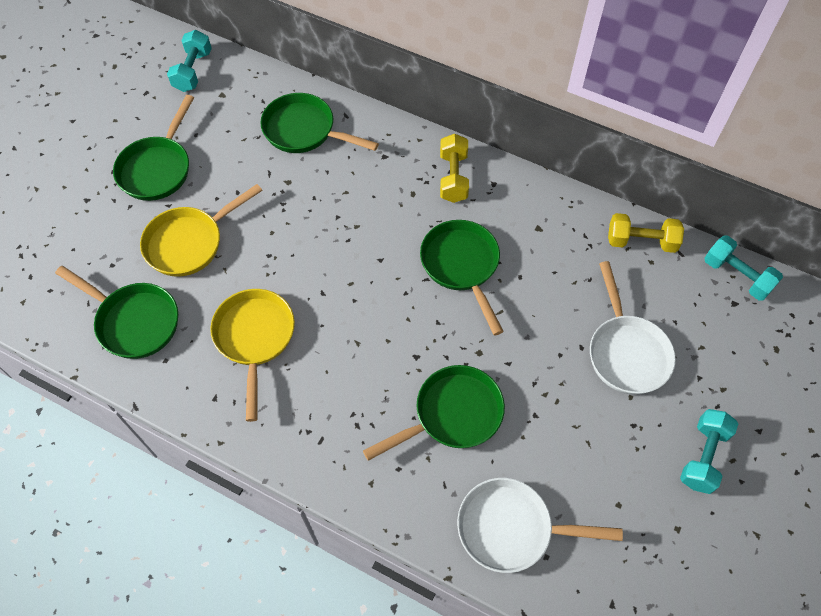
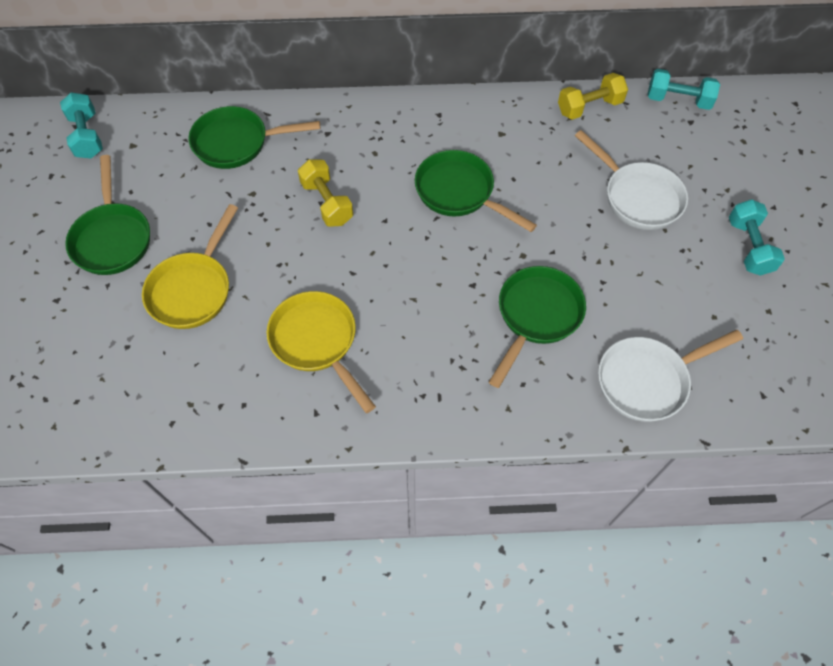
camera: 30 degrees left, 0 degrees up
(134, 321) = (187, 386): green pan -> none
(453, 177) = (401, 124): yellow dumbbell -> yellow dumbbell (327, 203)

